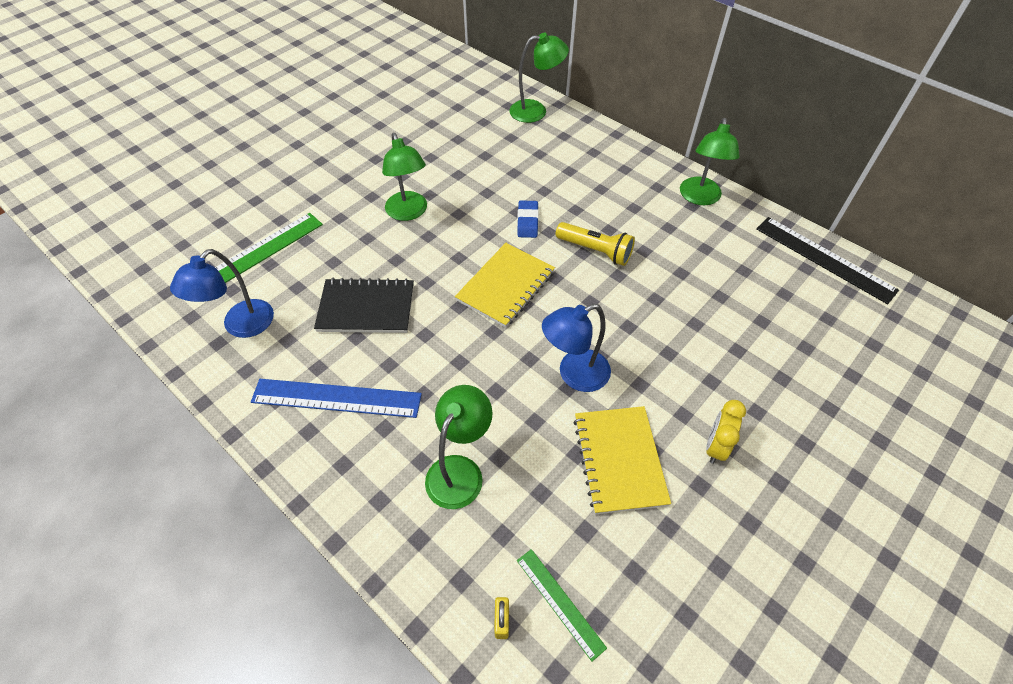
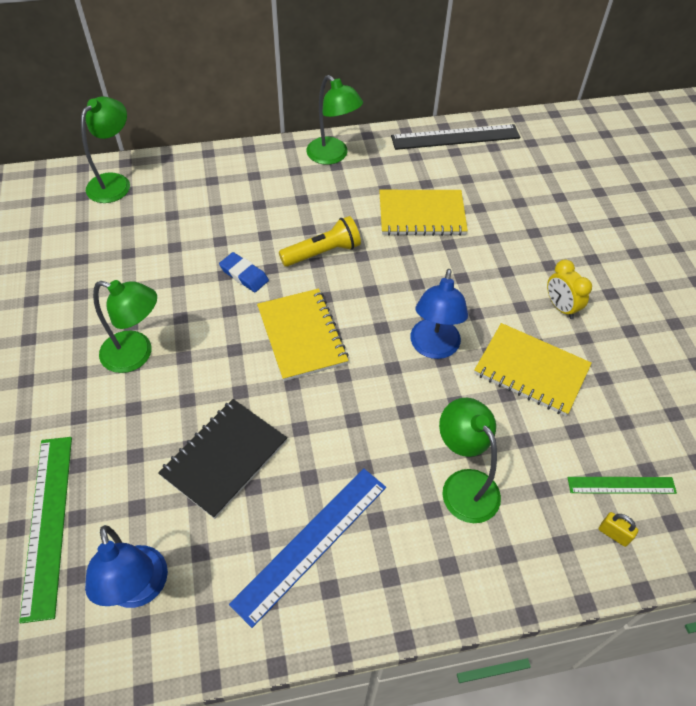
camera: 55 degrees left, 0 degrees up
(705, 287) = (421, 215): none -> yellow notebook

